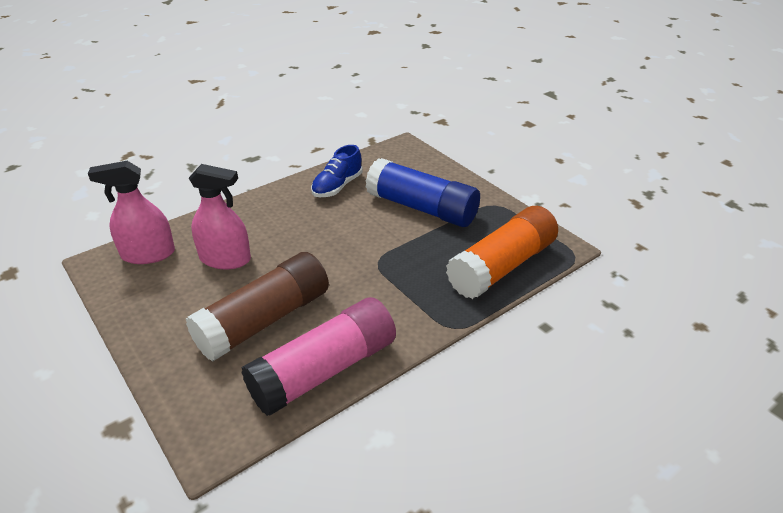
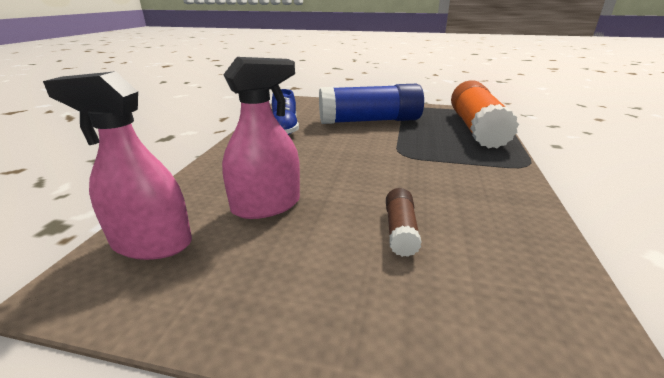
camera: 40 degrees left, 10 degrees down
(148, 254) = (152, 243): pink spray bottle -> pink spray bottle turned 60 degrees clockwise
(264, 320) = (400, 231): brown glue stick -> brown glue stick, size x0.44
(324, 370) = (525, 236): pink glue stick -> none

